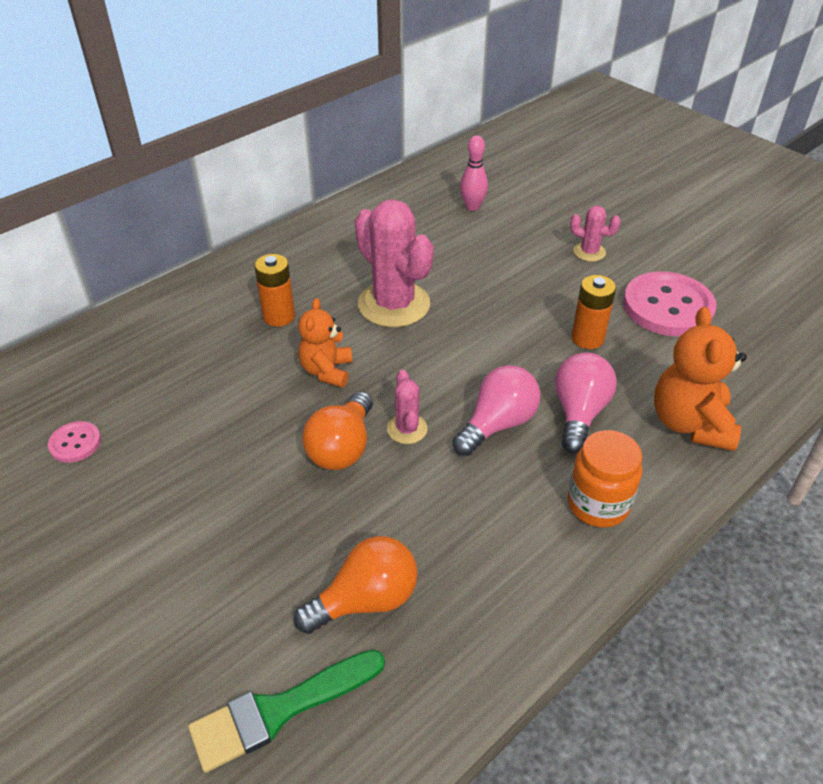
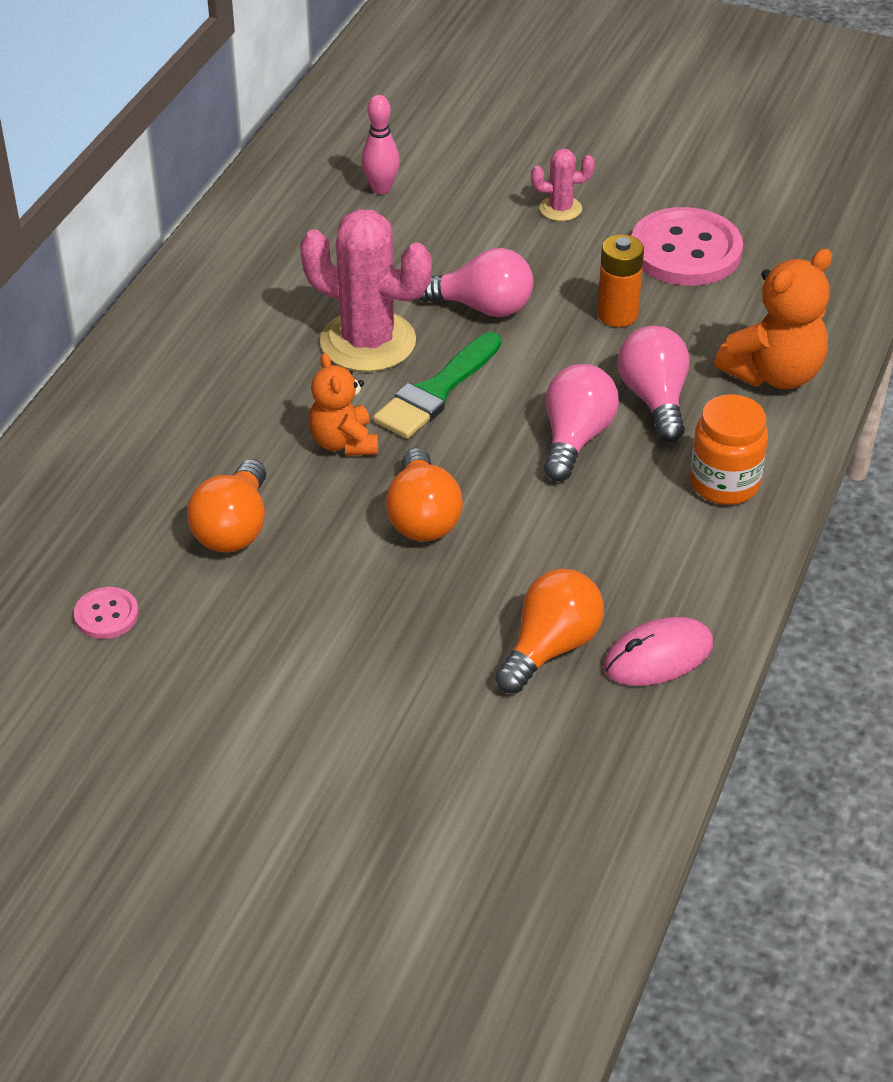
camera: 25 degrees left, 0 degrees up
(207, 409) = (234, 528): none -> orange light bulb
(279, 316) = (236, 398): orange battery -> none
(280, 710) = (534, 764): green brush -> green brush (436, 391)
(407, 429) = (480, 475): pink cactus -> none
(450, 647) = (658, 656): none -> pink mouse
(490, 304) = (482, 307): none -> pink light bulb
(690, 423) = (774, 374): orange teddy bear -> orange teddy bear turned 105 degrees counterclockwise

